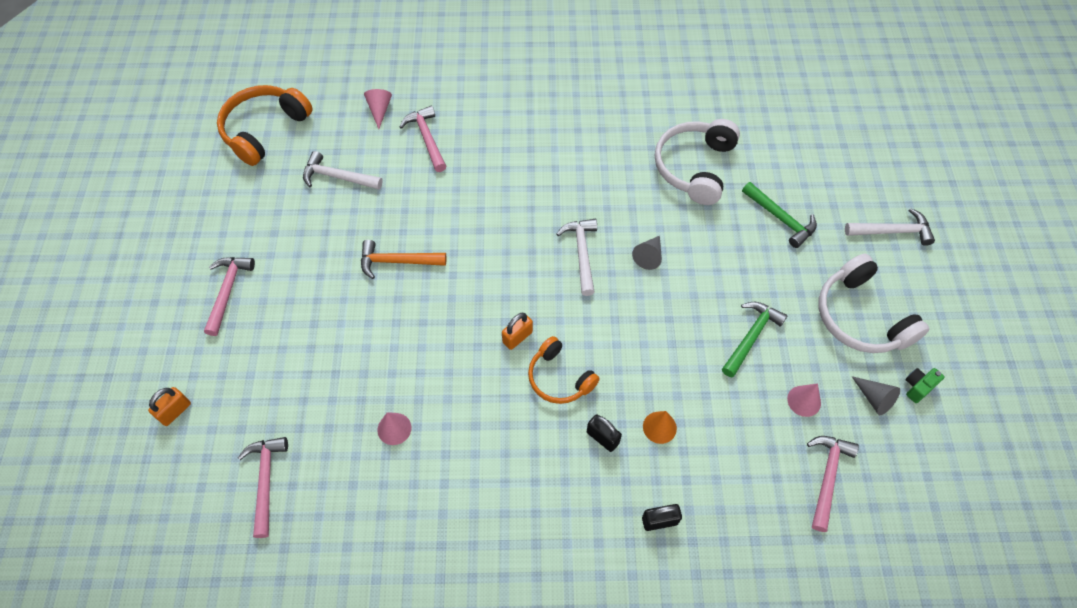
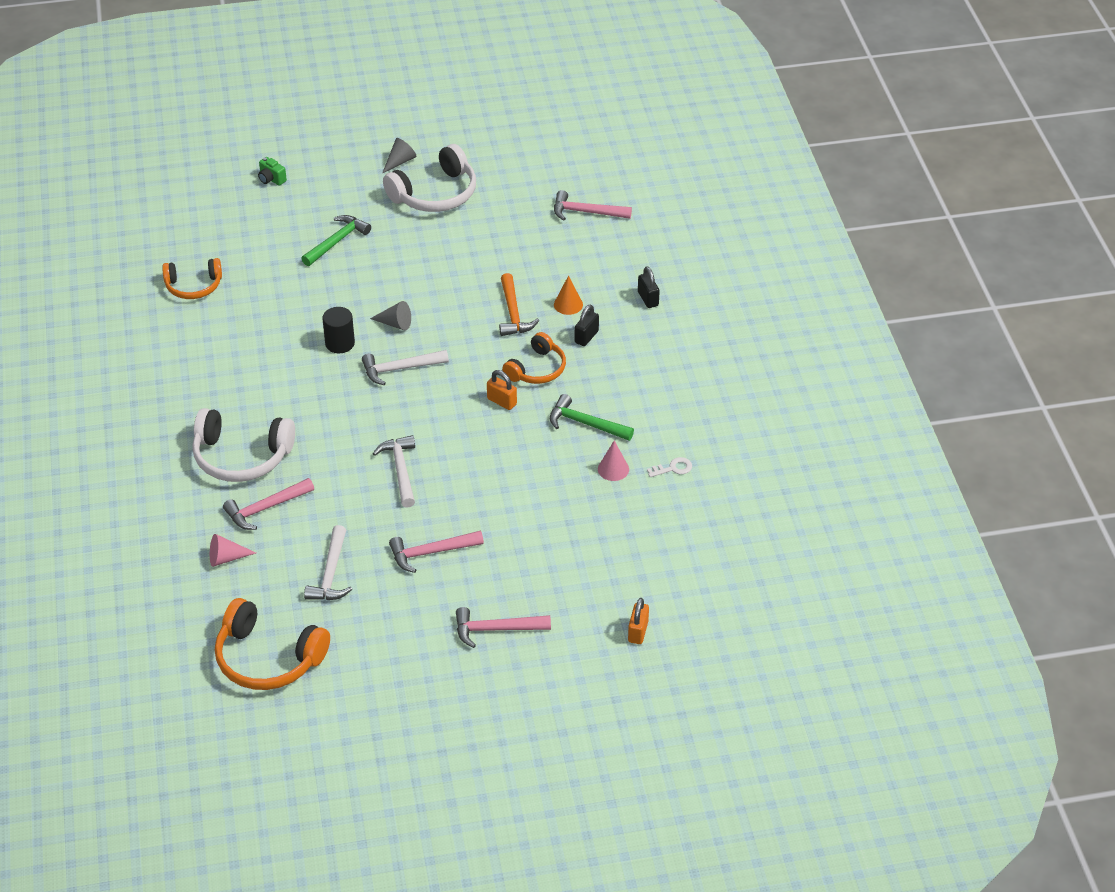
camera: 100 degrees left, 15 degrees down
(175, 411) = (638, 632): orange padlock -> orange padlock turned 75 degrees clockwise
(266, 481) = (685, 545): pink hammer -> pink hammer (431, 552)
(378, 491) = (673, 468): none -> white key
(397, 261) = (434, 501): orange hammer -> orange hammer (513, 313)
(626, 208) = (340, 343): none -> black cylinder
(694, 167) = (281, 300): white headphones -> white headphones (241, 457)
(720, 104) = (193, 286): none -> orange headphones
(751, 337) = (469, 256): green hammer -> green hammer (585, 423)
(804, 401) = (523, 225): pink cone -> none
(874, 398) = (511, 187): grey cone -> grey cone (400, 161)
(892, 231) = (341, 174): white hammer -> white hammer (400, 470)
(917, 387) = (496, 165): green camera -> green camera (271, 179)

